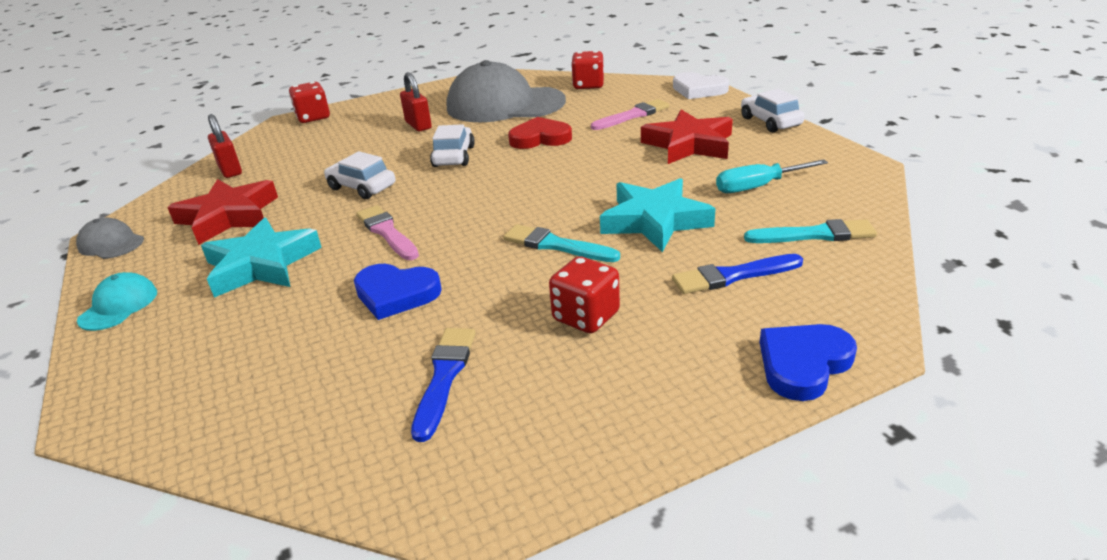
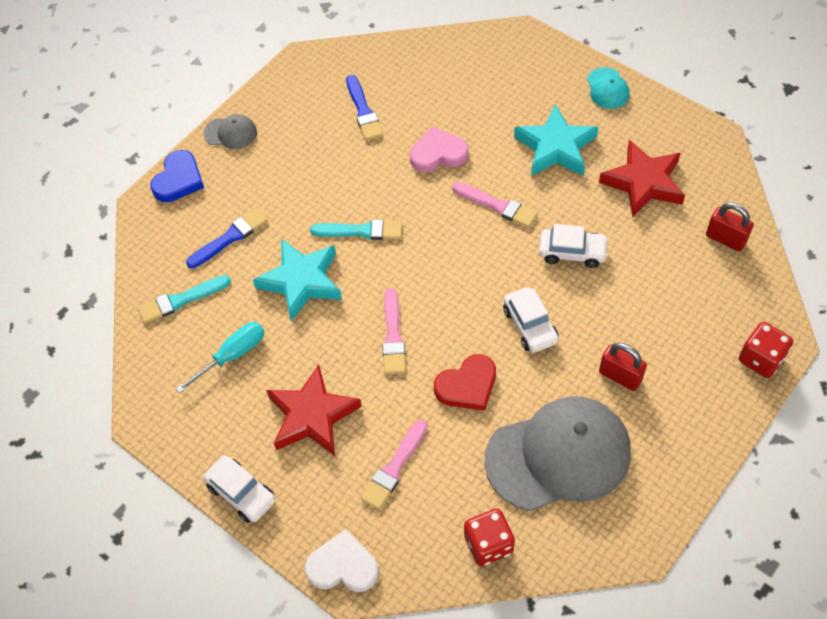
camera: 155 degrees right, 25 degrees up
(111, 243) = (696, 129): grey cap -> grey cap (230, 133)
(396, 294) = (438, 153): blue heart -> pink heart
(582, 171) = (393, 336): none -> pink brush
(586, 316) = (308, 174): red dice -> none

